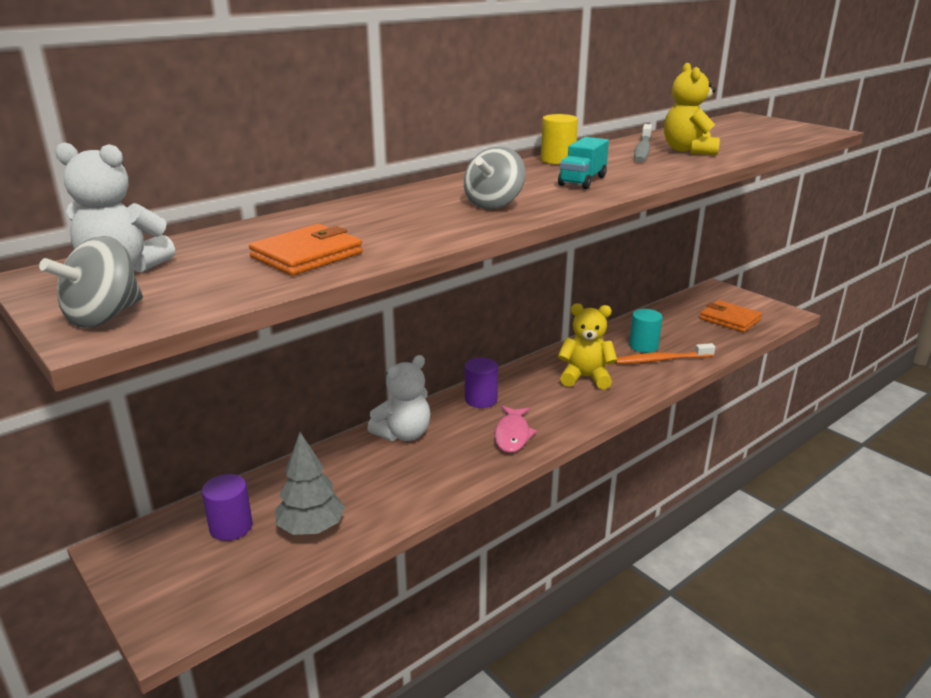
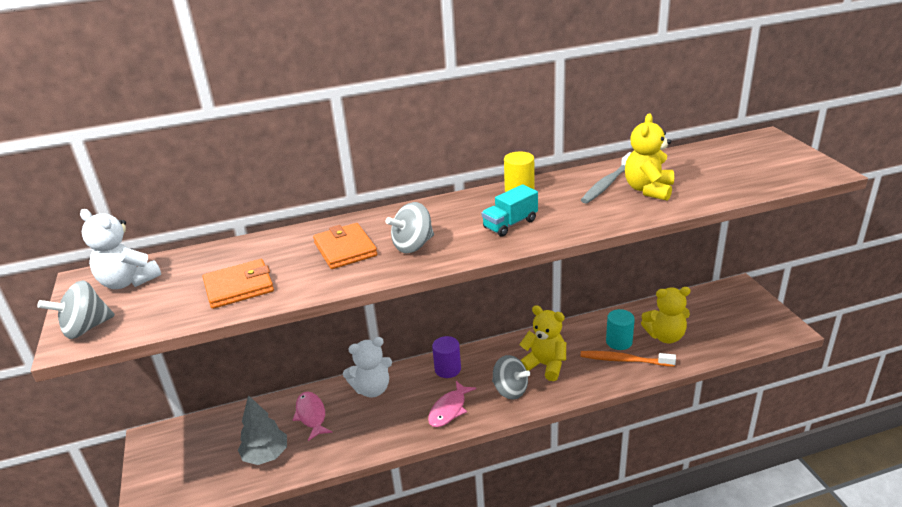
camera: 25 degrees right, 5 degrees up
(231, 527) = (220, 440): purple cylinder -> none
(343, 474) = (311, 415): none -> pink fish
(566, 405) = (510, 390): none -> grey spinning top
(683, 335) = (665, 336): none -> yellow teddy bear
(729, 319) = (723, 326): orange wallet -> orange wallet (345, 249)

